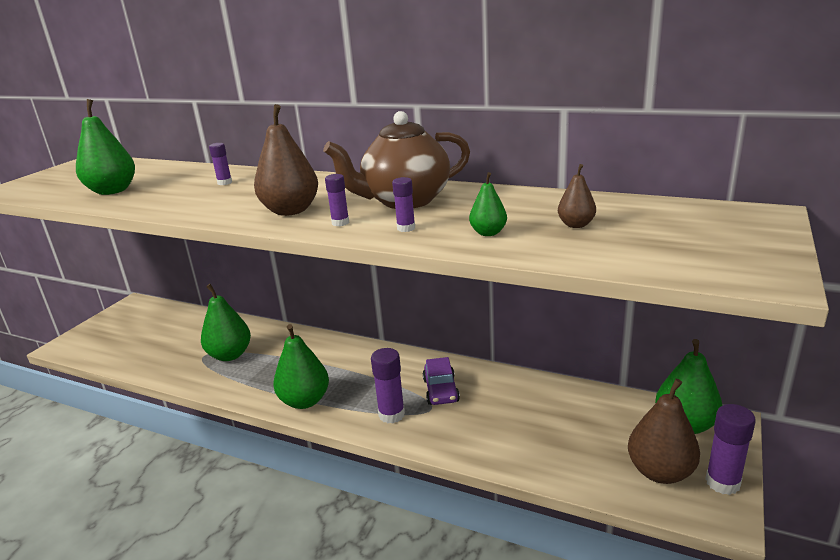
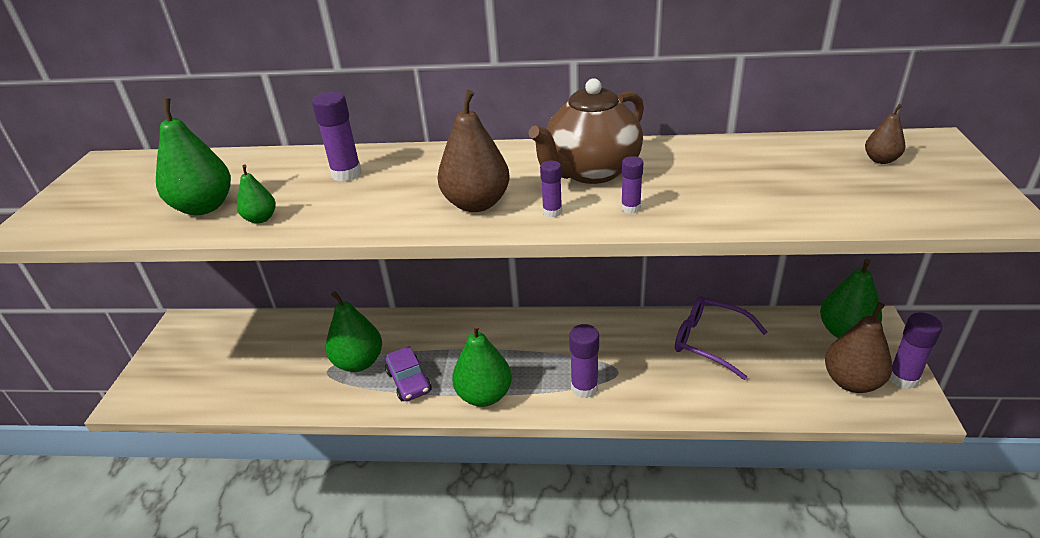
camera: 20 degrees left, 10 degrees up
(225, 183) = (346, 174): purple glue stick -> purple glue stick, size x1.74
(441, 390) = (615, 350): purple car -> purple car (409, 381)
(488, 233) = (719, 201): green pear -> green pear (261, 219)
(535, 403) = (710, 342): none -> purple glasses
(576, 225) = (790, 178): brown pear -> brown pear (880, 160)

